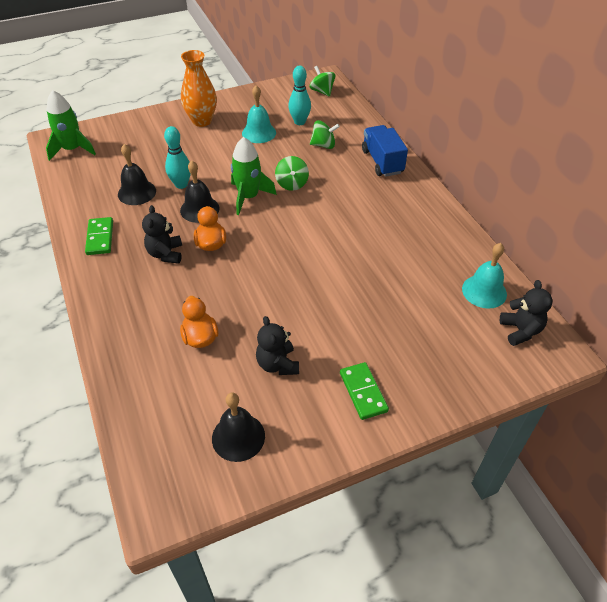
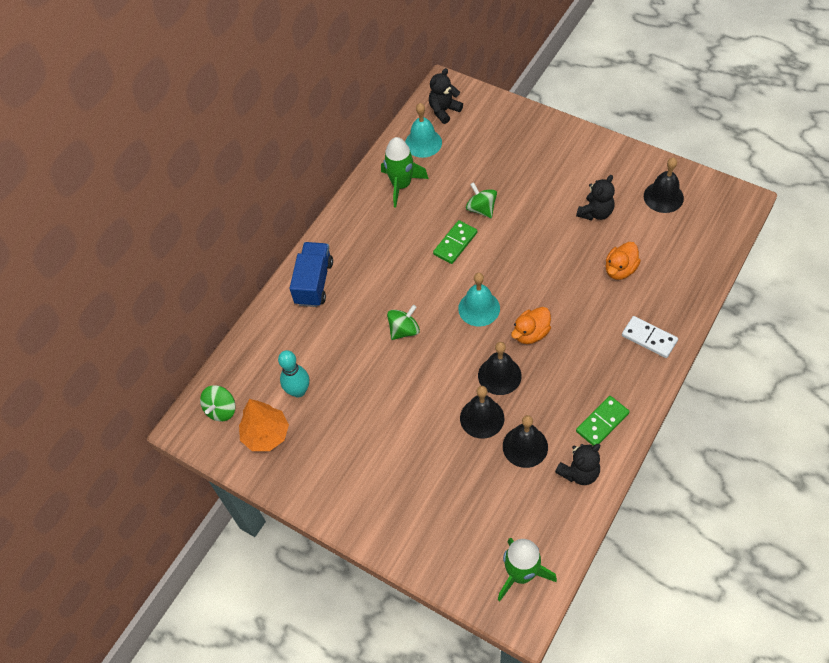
camera: 120 degrees left, 10 degrees up
(120, 309) = (649, 338): none -> white domino
(165, 254) = (571, 356): black teddy bear -> black teddy bear (579, 472)
(181, 185) = (482, 418): turquoise bowling pin -> black bell
(202, 121) = (368, 486): orange vase -> none
(249, 197) = (451, 350): green rocket -> green rocket (401, 185)
(259, 133) = (346, 414): turquoise bell -> turquoise bell (479, 308)
(284, 100) = (266, 435): none -> orange tree
(323, 145) = (323, 344): green spinning top -> green spinning top (481, 209)
(363, 392) = (571, 159): green domino -> green domino (455, 243)
(382, 162) = (314, 283): blue truck -> blue truck turned 150 degrees clockwise

